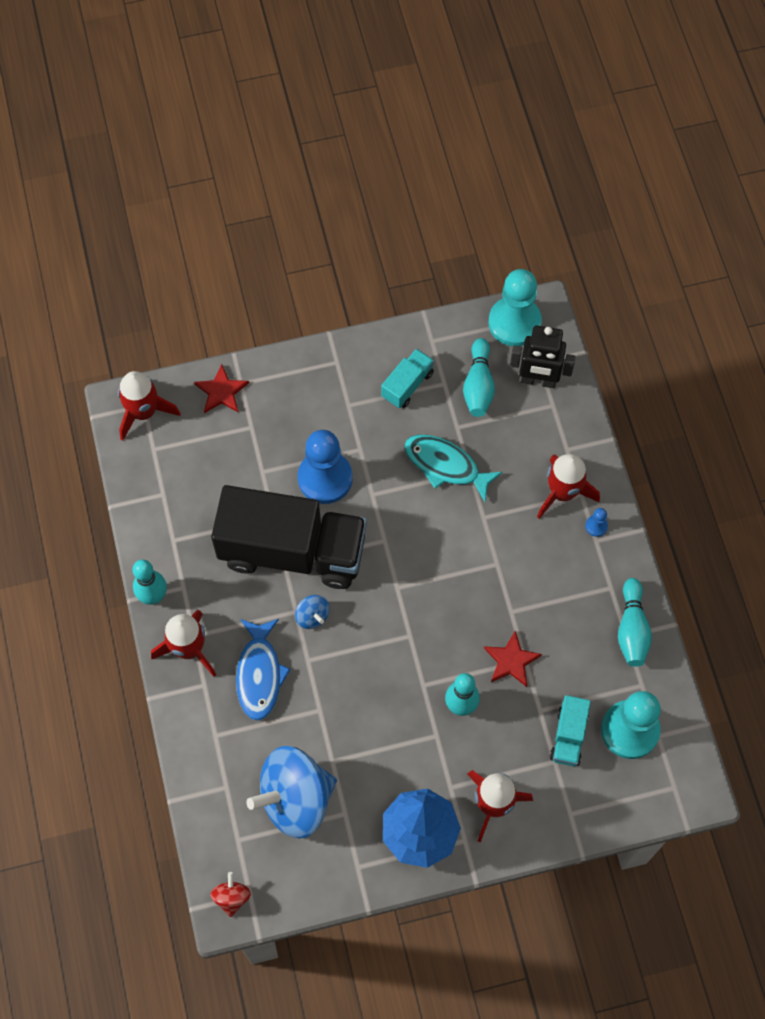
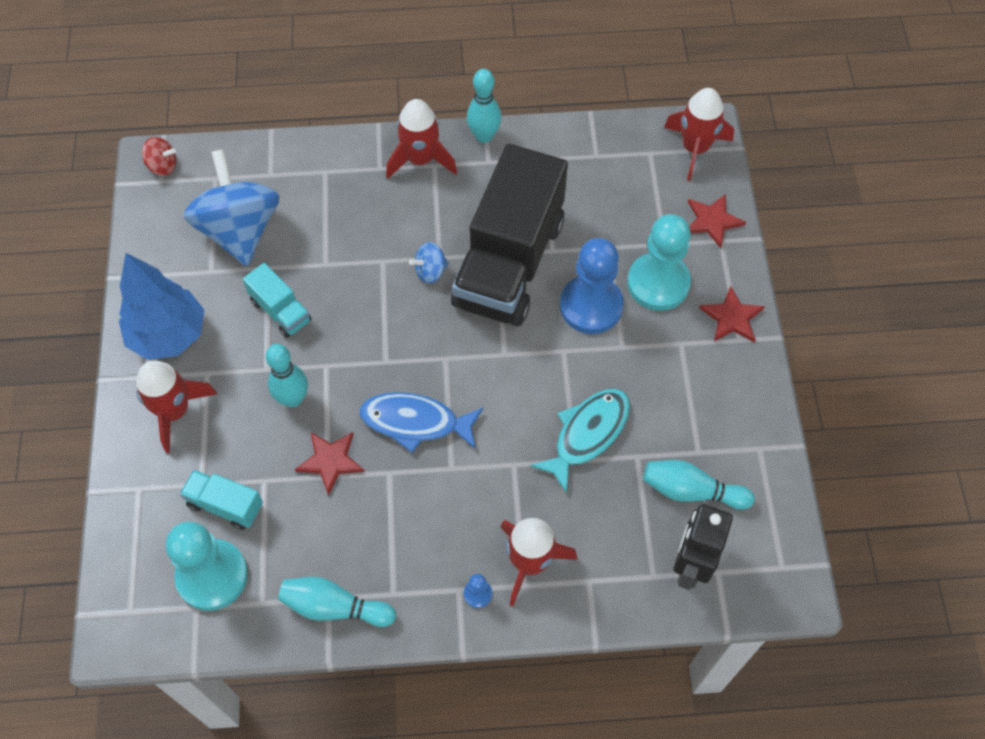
camera: 100 degrees right, 5 degrees down
(259, 674) = (378, 216): blue fish -> blue fish (415, 422)
(317, 369) = (732, 317): none -> red star
(407, 385) = (700, 410): turquoise truck -> turquoise truck (280, 311)
(514, 323) = (778, 552): turquoise pawn -> turquoise pawn (658, 283)

